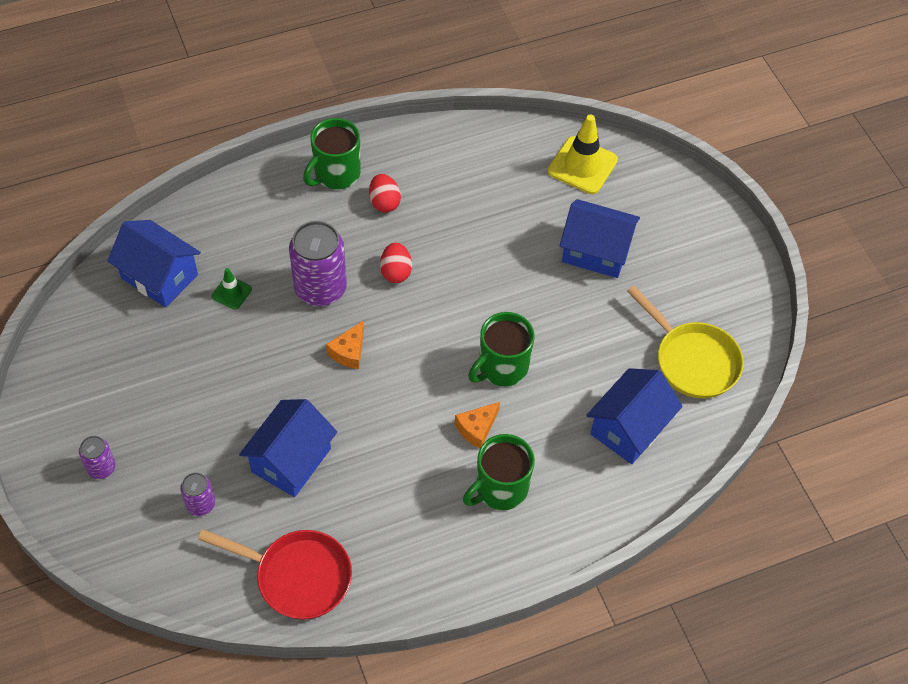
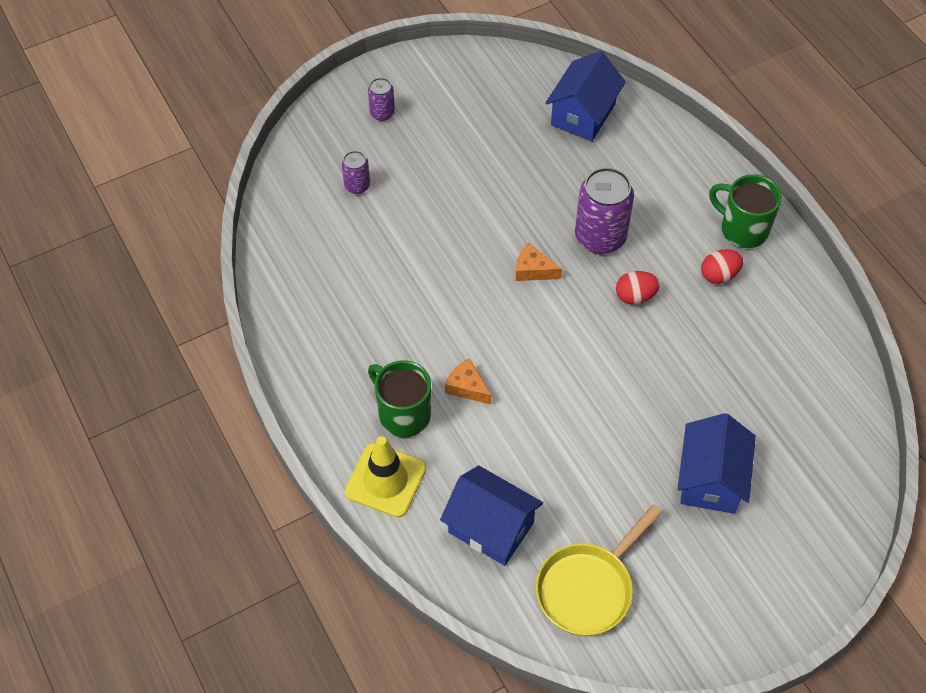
camera: 85 degrees right, 0 degrees up
(231, 293) = (578, 170): green traffic cone -> none
(291, 460) = (409, 243): blue house -> none
(298, 576) = (296, 265): red pan -> none
(502, 367) = (541, 402): green mug -> none
(582, 165) = (828, 457): yellow traffic cone -> yellow traffic cone (385, 480)

